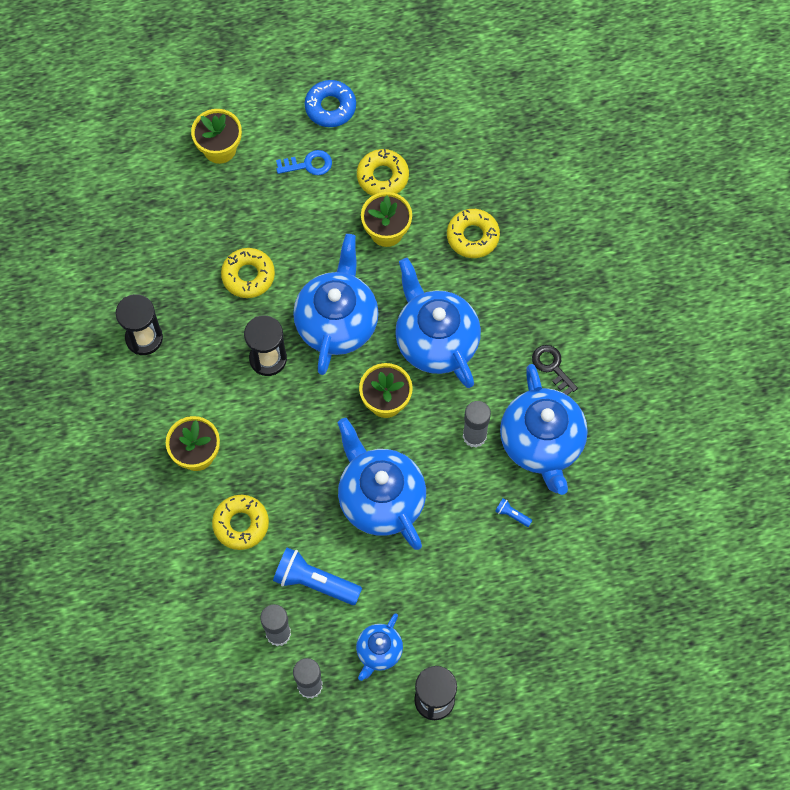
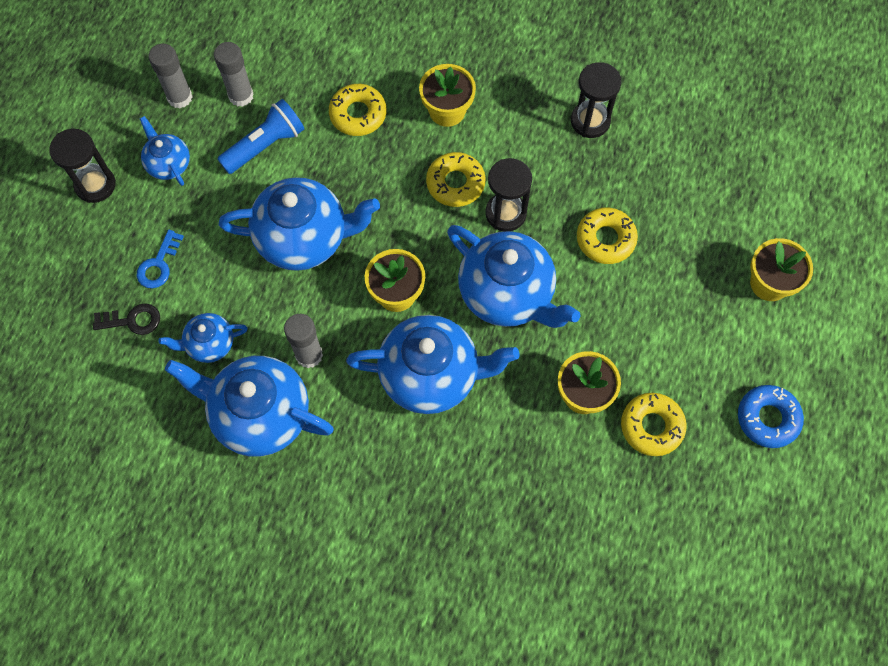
camera: 120 degrees right, 0 degrees up
(308, 164) = (706, 359): blue key -> blue key (159, 264)
(472, 236) = (528, 480): yellow donut -> yellow donut (455, 183)
(512, 515) = (209, 344): blue flashlight -> blue teapot
(552, 367) = (332, 473): black key -> black key (132, 320)

